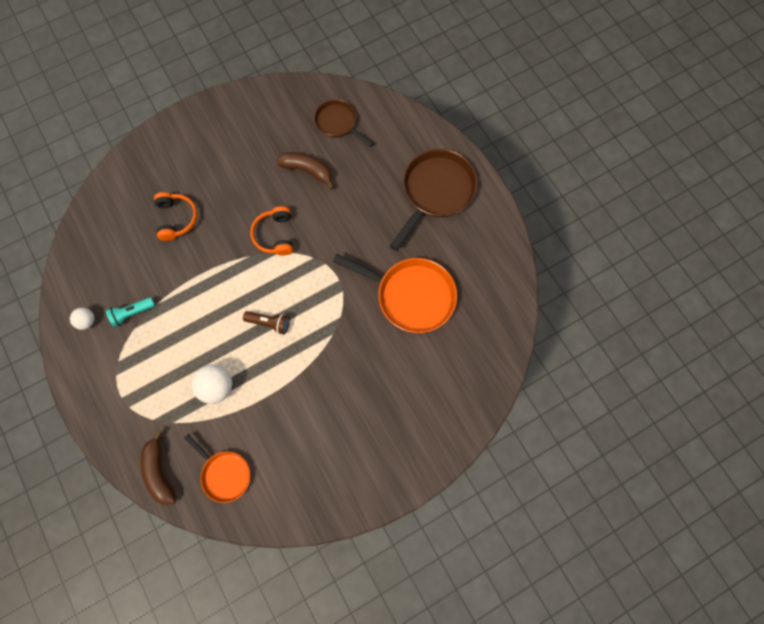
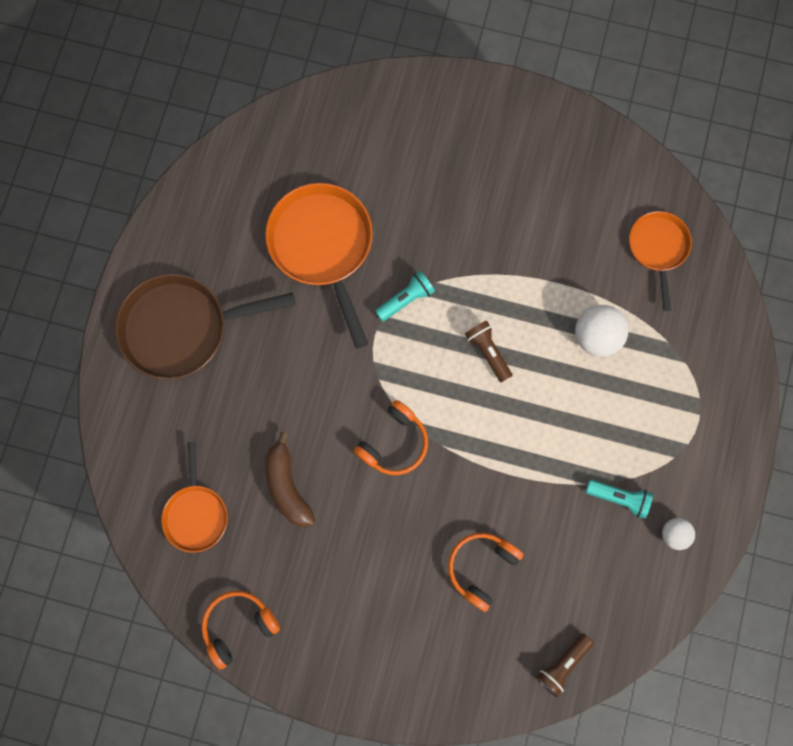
camera: 135 degrees left, 5 degrees up
(97, 212) = (562, 664): none -> brown flashlight
(159, 472) = (718, 306): brown banana -> none
(270, 99) = (238, 625): none -> orange headphones
(338, 123) = (196, 513): brown pan -> orange pan
(339, 310) = (406, 299): none -> turquoise flashlight

